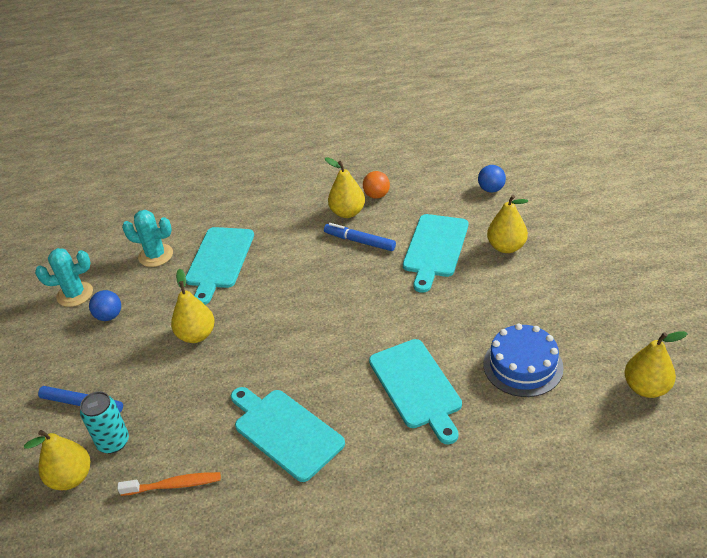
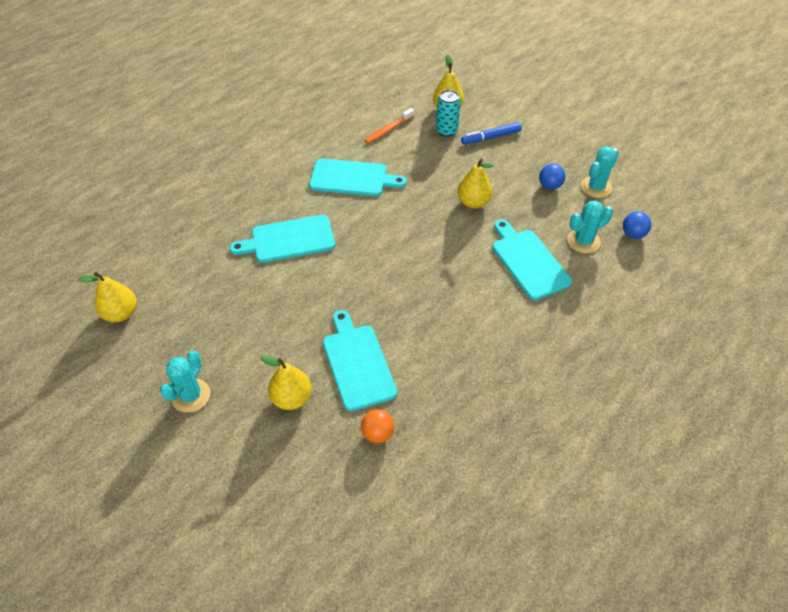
camera: 140 degrees right, 10 degrees up
(347, 212) = (473, 365): yellow pear -> none
(360, 241) = (431, 337): blue marker -> none
(377, 195) = (465, 402): orange ball -> orange ball (377, 433)
(417, 386) = (289, 240): turquoise cutting board -> turquoise cutting board turned 45 degrees counterclockwise
(491, 189) = (352, 475): blue ball -> blue ball (633, 234)
(522, 365) = (221, 288): blue cake -> none
(594, 282) = (191, 395): none -> turquoise cactus

